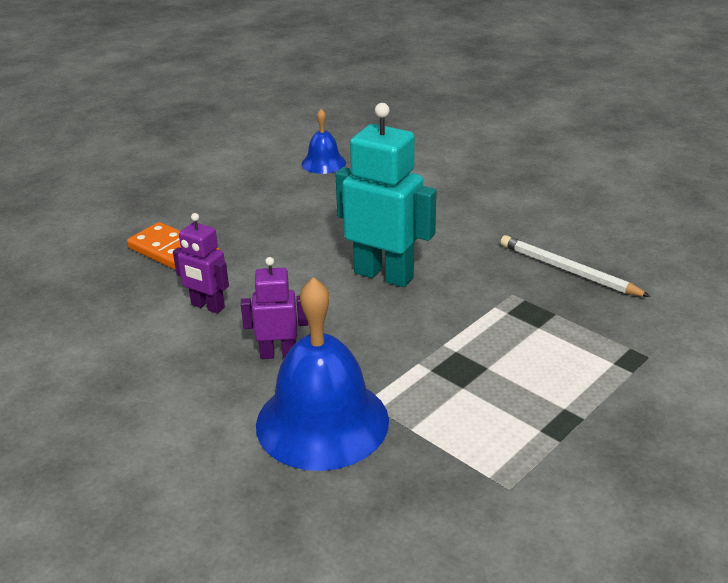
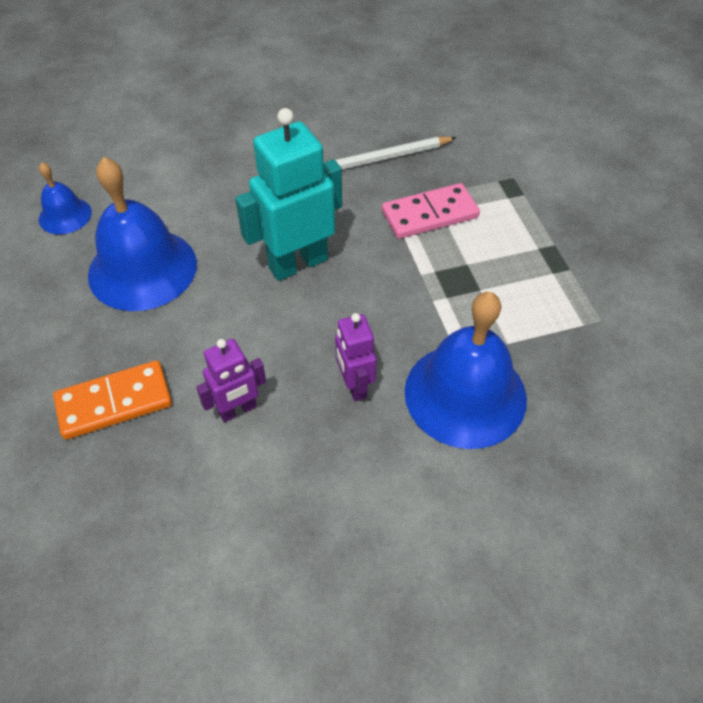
camera: 60 degrees left, 20 degrees up
(278, 354) = (354, 386): purple robot -> purple robot turned 45 degrees counterclockwise
(305, 212) = (142, 269): none -> blue bell
(526, 322) = (429, 214): none -> pink domino

